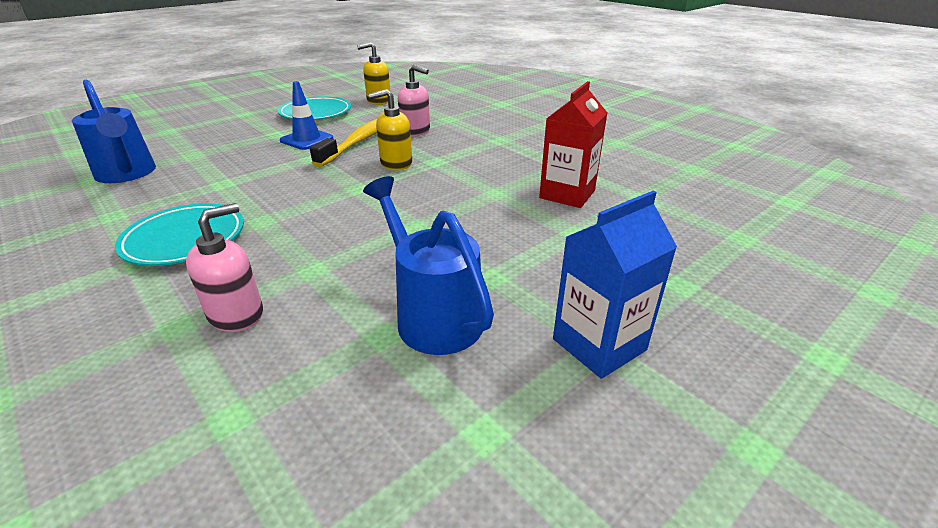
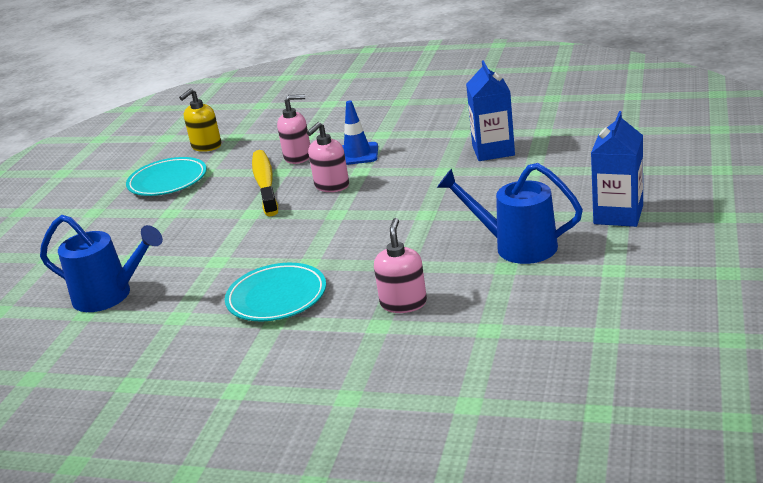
camera: 30 degrees left, 5 degrees down
(306, 139) = (213, 203): blue traffic cone -> blue traffic cone (357, 154)
(396, 163) = (331, 186): yellow soap dispenser -> pink soap dispenser
(567, 194) = (493, 151): red carton -> blue carton

